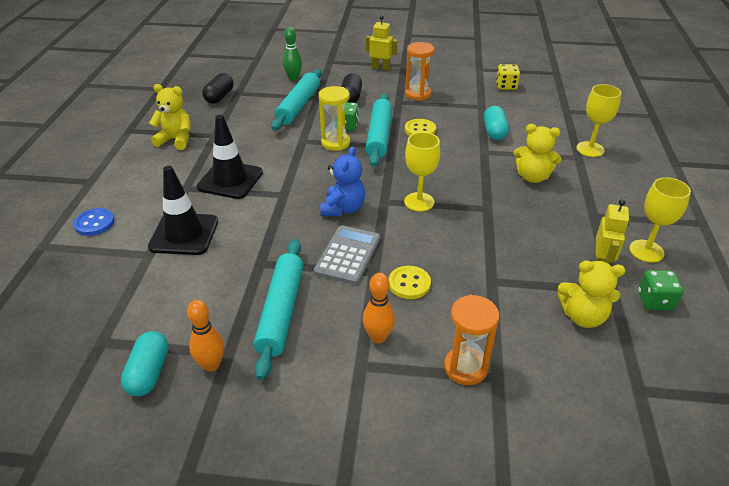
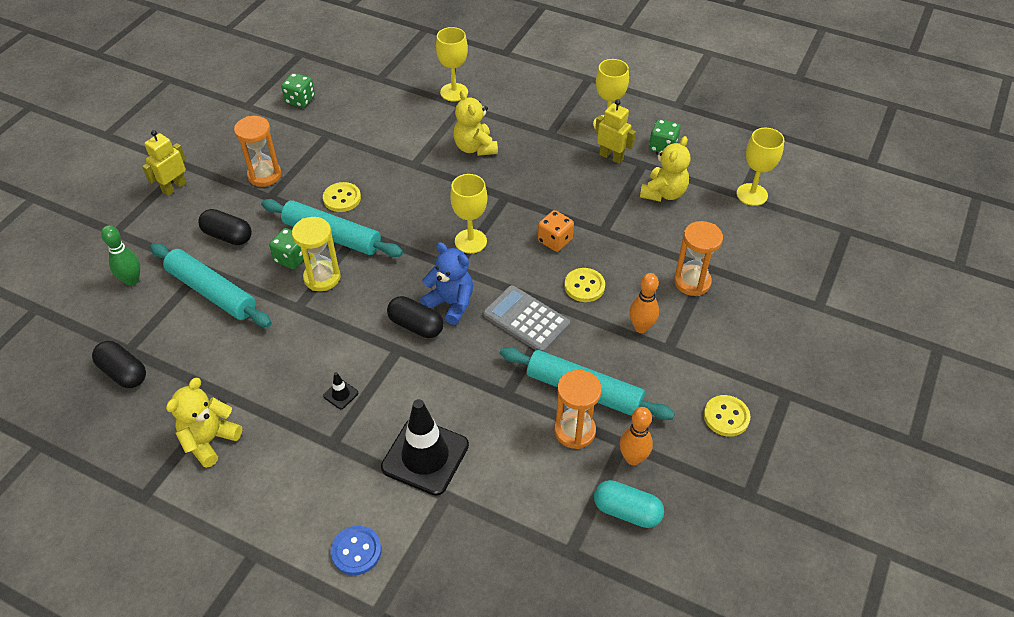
camera: 70 degrees left, 10 degrees up
(230, 180) = (341, 394): black traffic cone -> black traffic cone, size x0.40
(232, 315) = (574, 431): none -> orange hourglass
(286, 436) = (726, 417): none -> yellow button
(311, 197) = (416, 325): none -> black capsule
(455, 251) = (555, 240): none -> orange dice
(494, 132) = (383, 143): turquoise capsule -> none
(506, 86) = (300, 100): yellow dice -> green dice
(532, 177) = (475, 147): yellow teddy bear -> yellow teddy bear turned 120 degrees clockwise
(650, 400) = (752, 194): none -> yellow goblet

